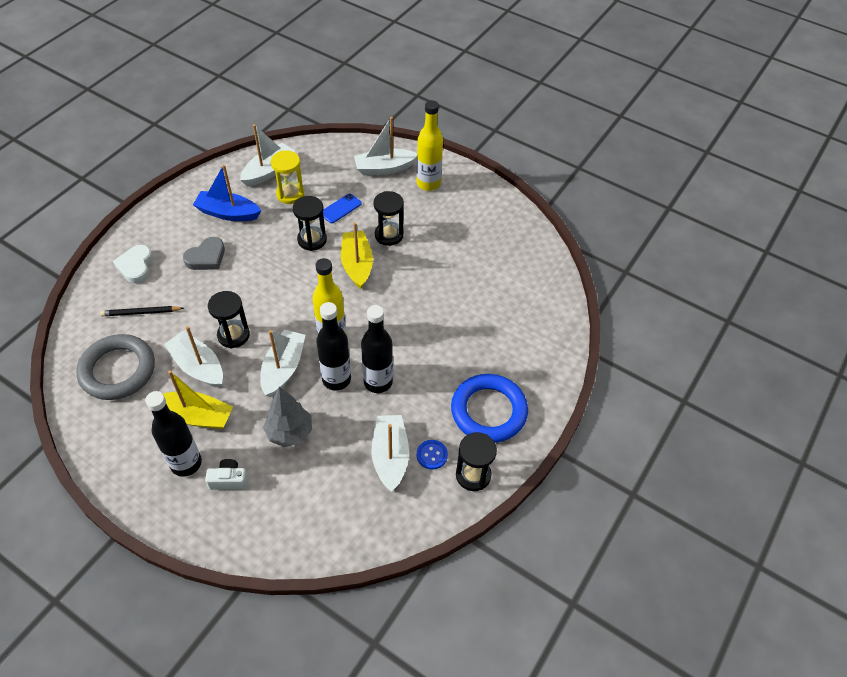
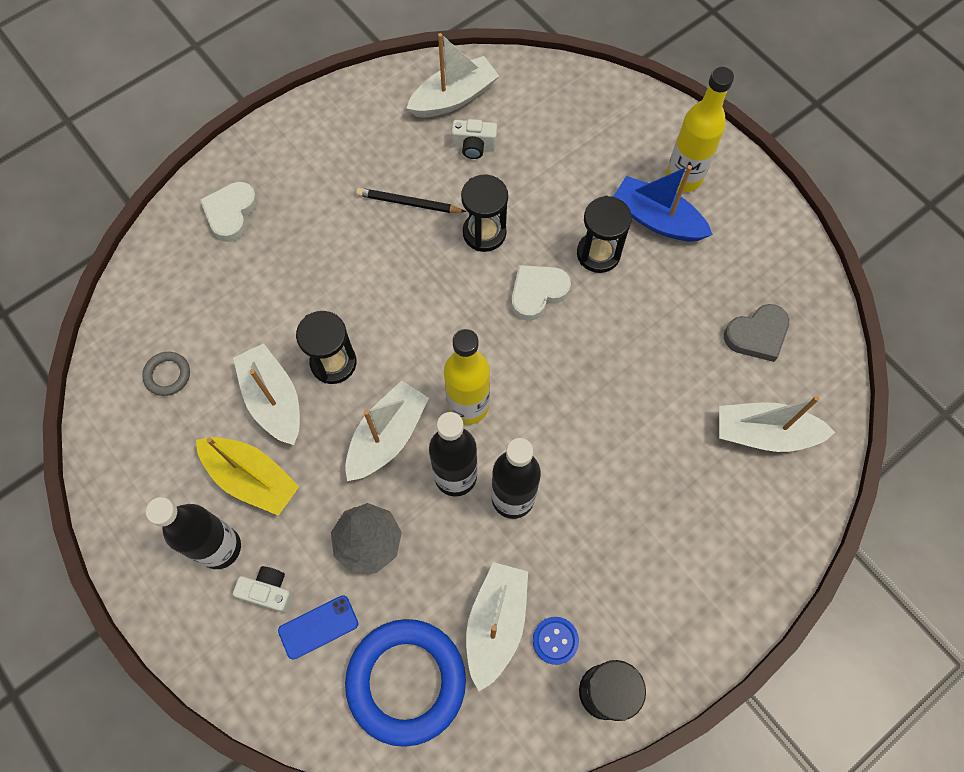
camera: 20 degrees right, 15 degrees up
(118, 370) = (167, 375): grey ring -> grey ring, size x0.44
(141, 313) = (219, 291): black pencil -> black pencil (408, 203)
(206, 257) = (329, 223): grey heart -> grey heart (757, 335)
(228, 213) = (377, 156): blue boat -> blue boat (657, 219)
(290, 194) = (474, 146): yellow hourglass -> white camera
(340, 208) = (540, 189): blue phone -> blue phone (318, 627)
(357, 265) = (537, 293): yellow boat -> white heart
(384, 168) = (625, 133): white boat -> white boat (764, 433)
(488, 411) = (658, 594): blue ring -> blue ring (406, 681)

